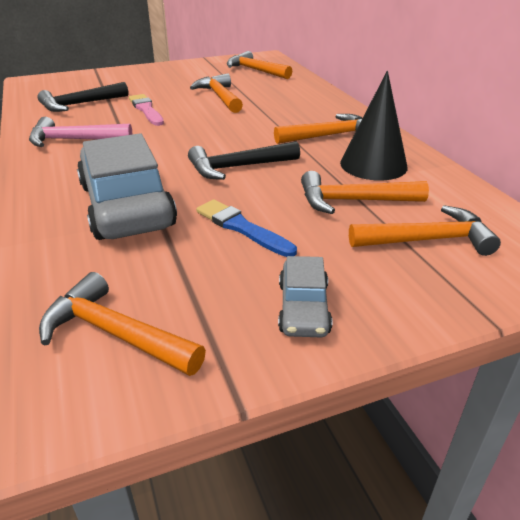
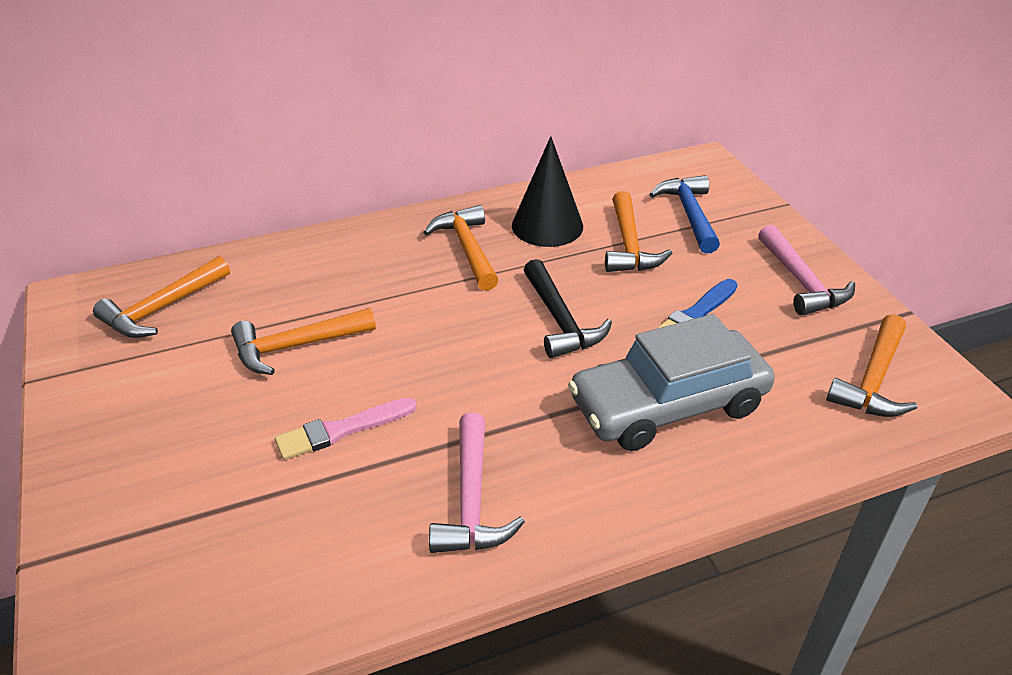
camera: 90 degrees left, 5 degrees up
(80, 104) = (292, 533): black hammer -> none
(303, 308) = (801, 282): grey car -> pink hammer
(428, 240) = (689, 214): orange hammer -> blue hammer

